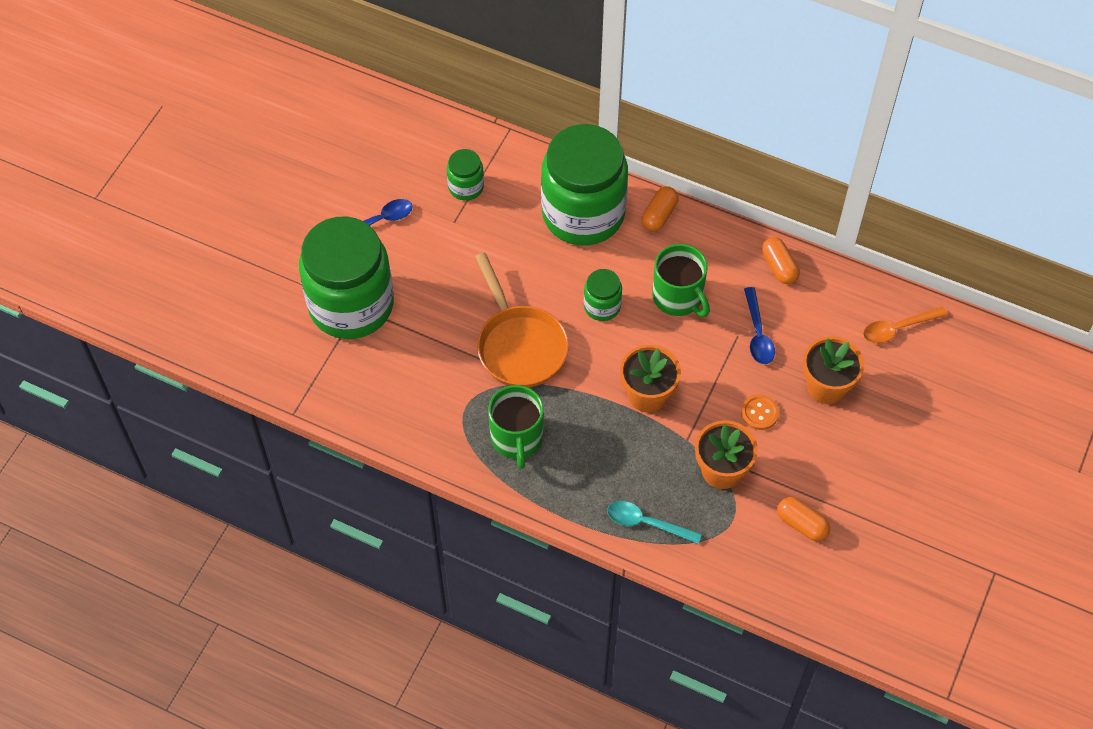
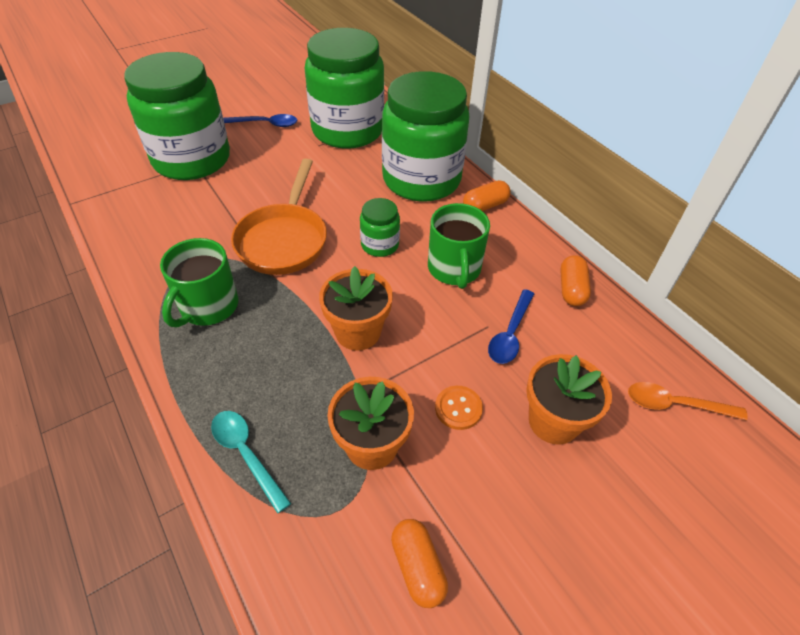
camera: 30 degrees right, 10 degrees down
(466, 187) = (347, 130): green jar -> green jar, size x2.30

